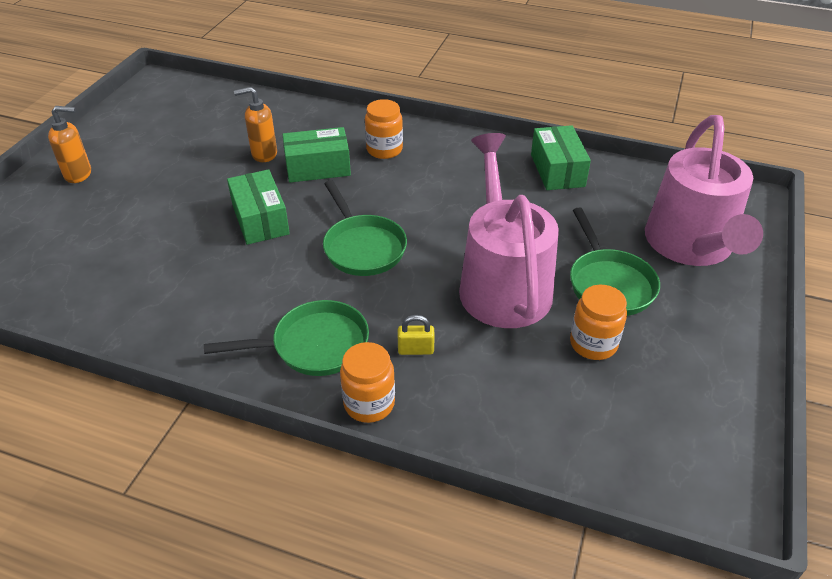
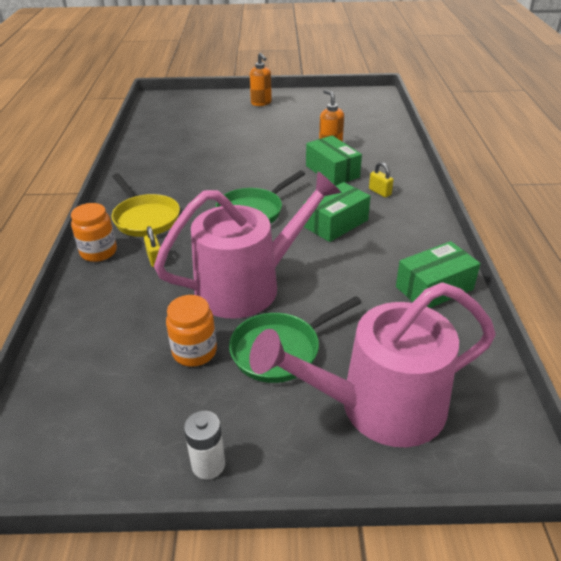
camera: 70 degrees right, 5 degrees down
(260, 219) = (258, 167): green box -> green box (335, 223)
(314, 345) = (145, 218): green pan -> yellow pan
(384, 150) = (380, 192): orange jar -> yellow padlock
(737, 361) = (208, 464): none -> white battery

